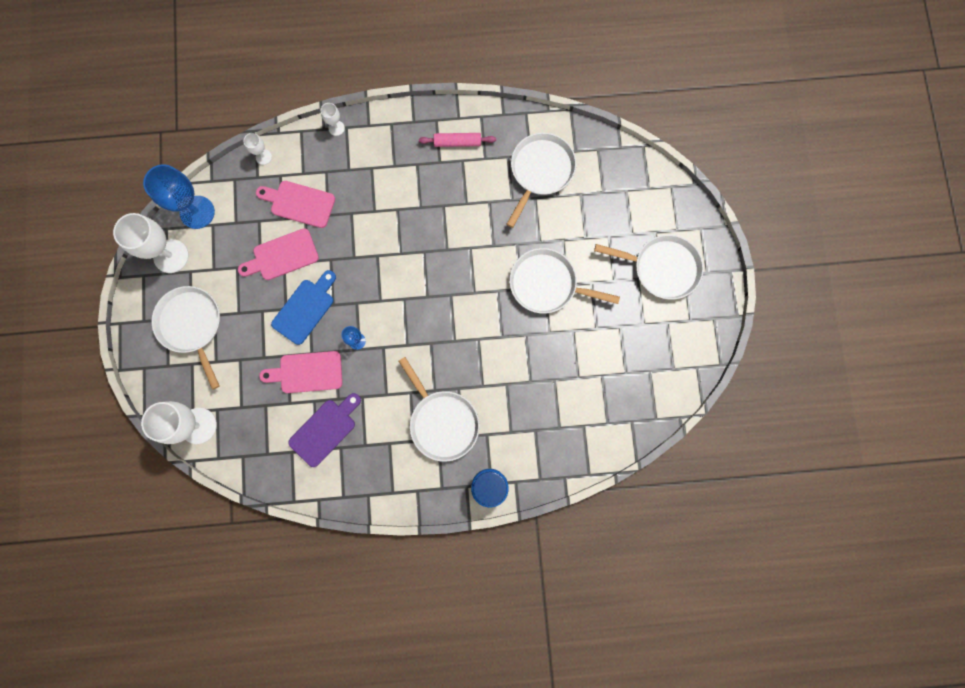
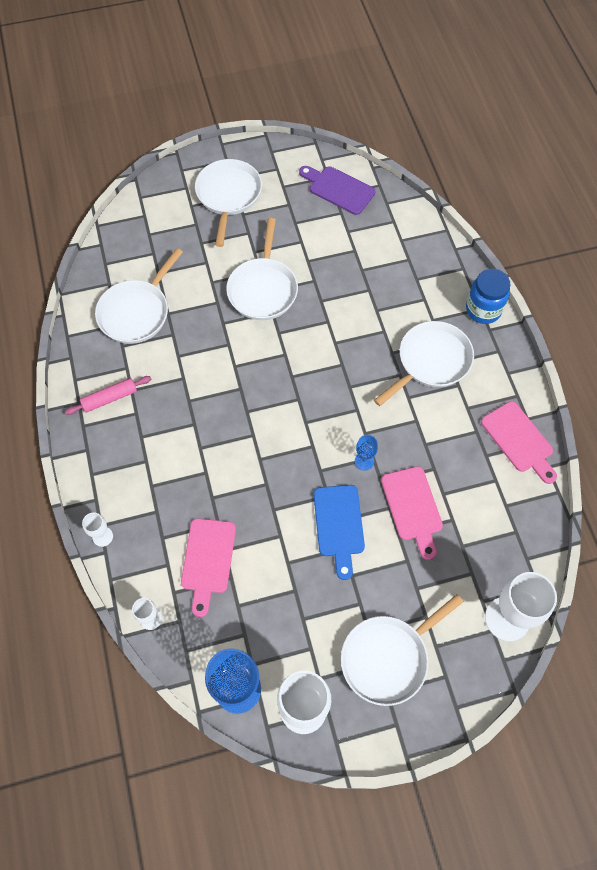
camera: 100 degrees left, 15 degrees down
(282, 255) = (278, 566): pink cutting board -> pink cutting board (519, 440)
(305, 309) = (339, 525): blue cutting board -> blue cutting board turned 120 degrees counterclockwise
(325, 430) = (472, 475): purple cutting board -> purple cutting board (338, 189)
(457, 142) = (110, 398): pink rolling pin -> pink rolling pin turned 75 degrees clockwise
(540, 171) = (136, 312): white pan -> white pan turned 75 degrees counterclockwise

